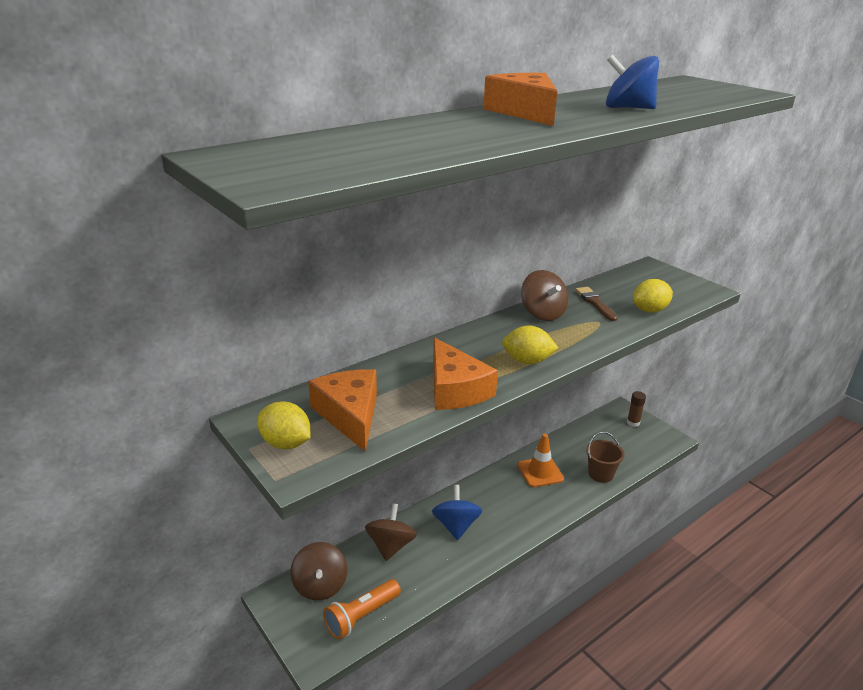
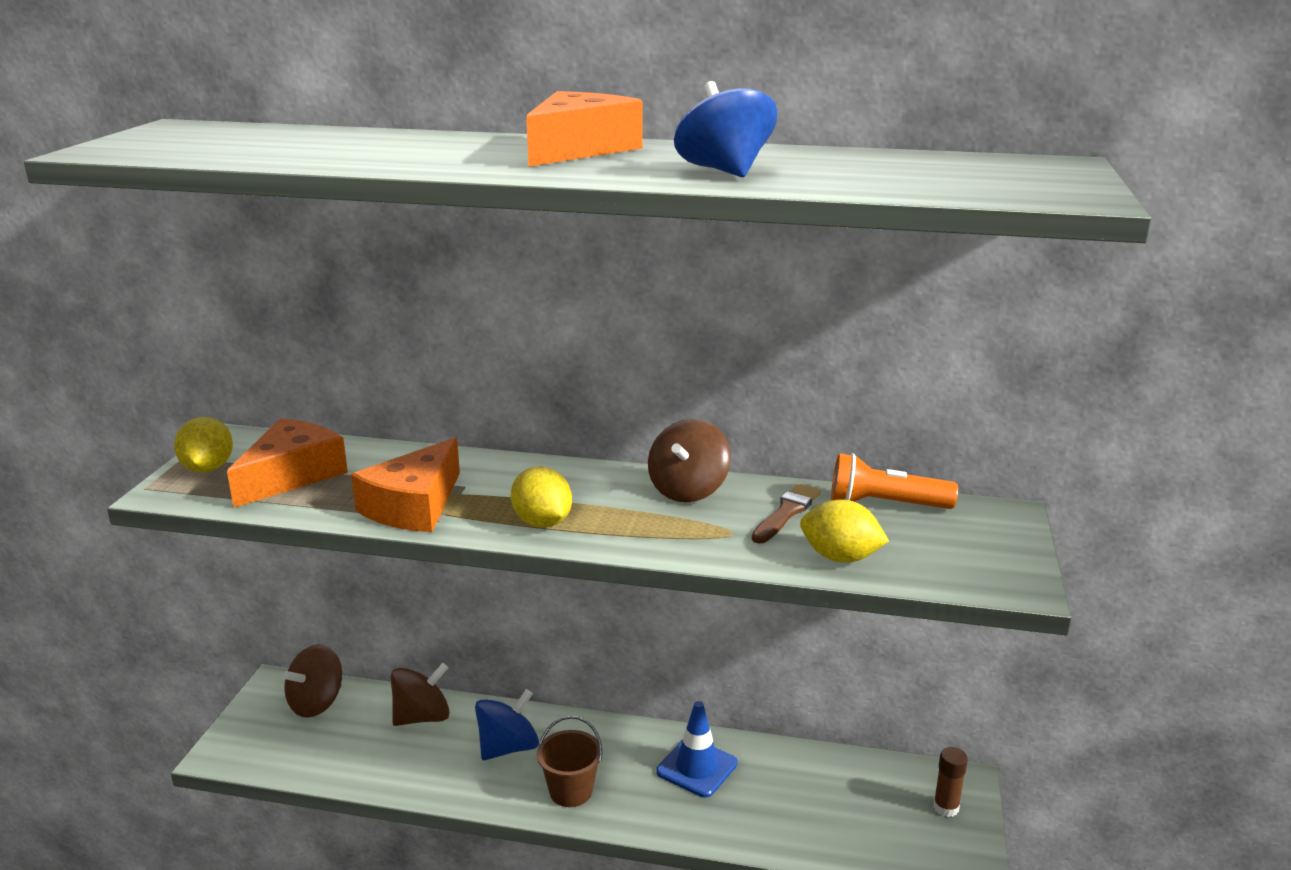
camera: 50 degrees right, 5 degrees down
(361, 616) = (299, 753): orange flashlight -> orange flashlight (885, 504)
(540, 472) = (697, 767): orange traffic cone -> blue traffic cone
(600, 474) = (770, 827): brown bucket -> brown bucket (571, 791)

